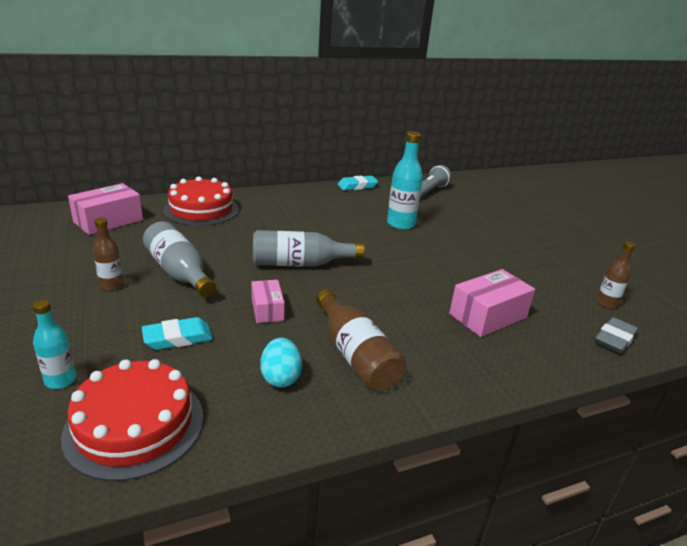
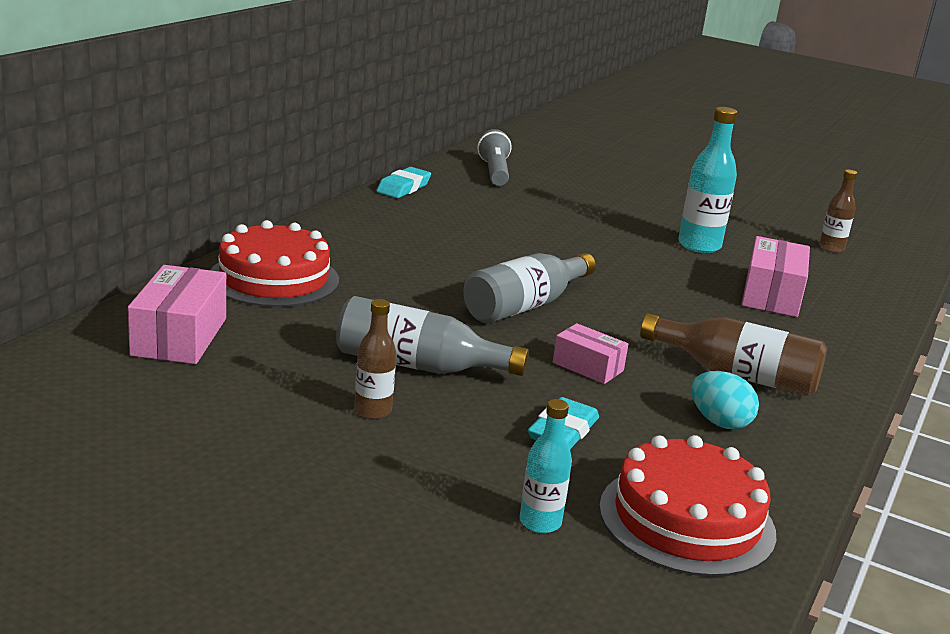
camera: 40 degrees left, 5 degrees down
(400, 224) = (538, 224): turquoise bottle -> turquoise bottle (699, 246)
(614, 339) = (882, 279): grey eraser -> none

